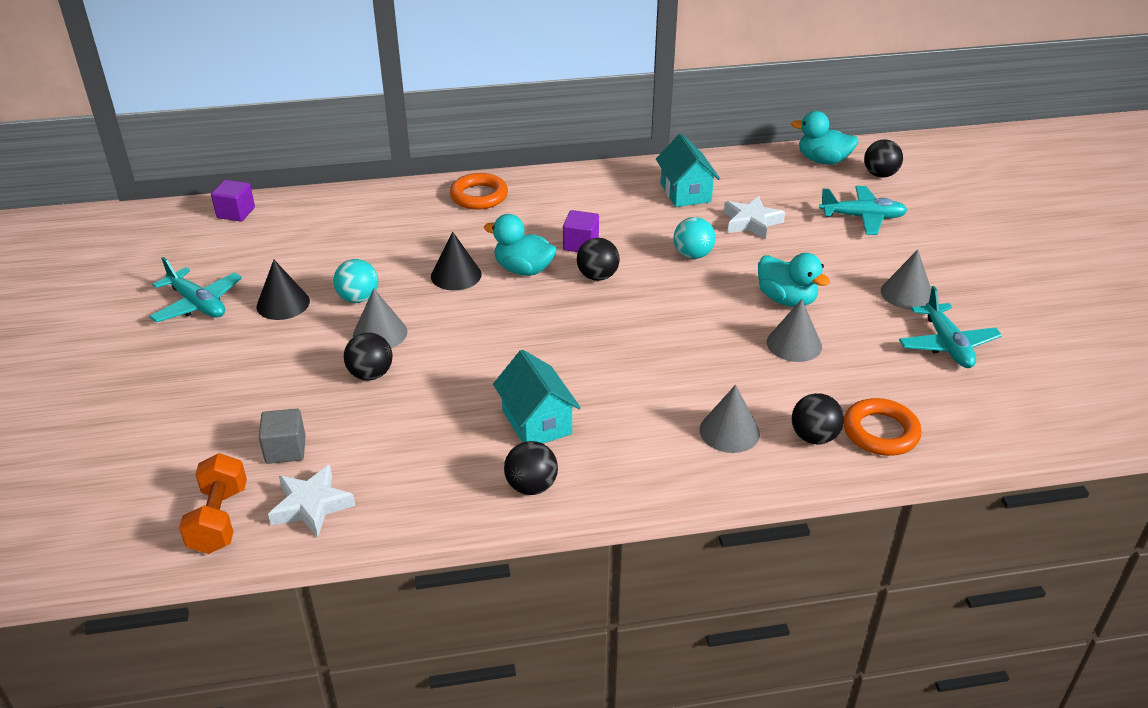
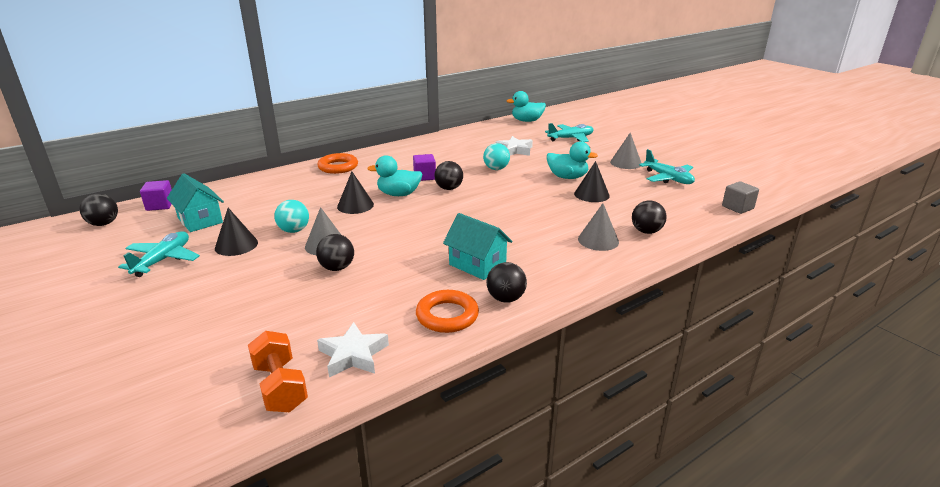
camera: 25 degrees left, 10 degrees down
(197, 304) = (163, 260): turquoise plane -> turquoise plane turned 90 degrees counterclockwise
(285, 449) = (304, 327): grey cube -> grey cube (737, 207)
(685, 192) = (465, 144): turquoise house -> turquoise house (200, 220)
(794, 344) = (591, 194): grey cone -> black cone
(880, 175) = (561, 121): black ball -> black ball (104, 224)
(880, 432) = (677, 221): orange ring -> orange ring (447, 316)

